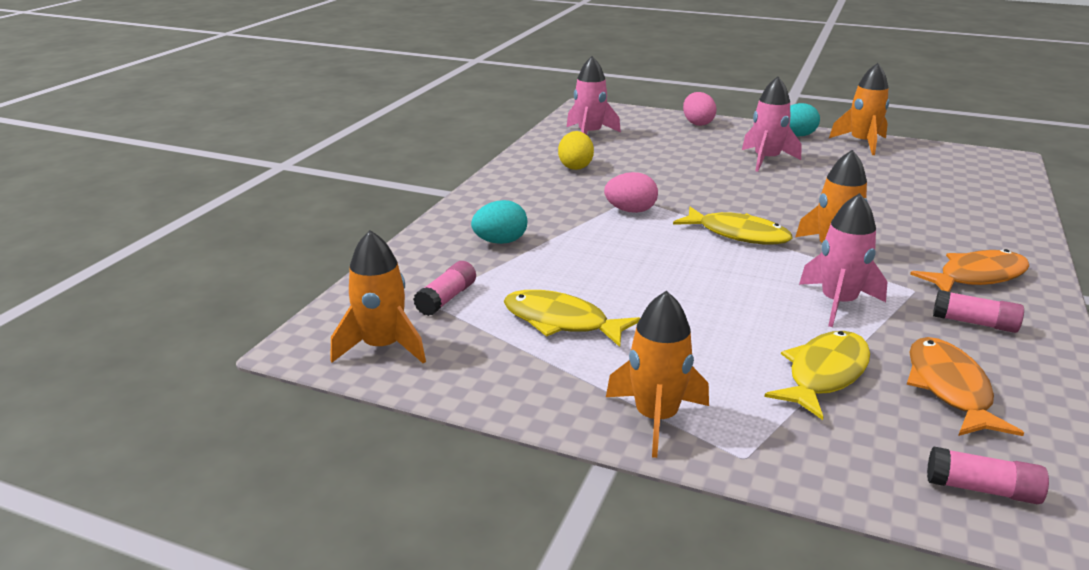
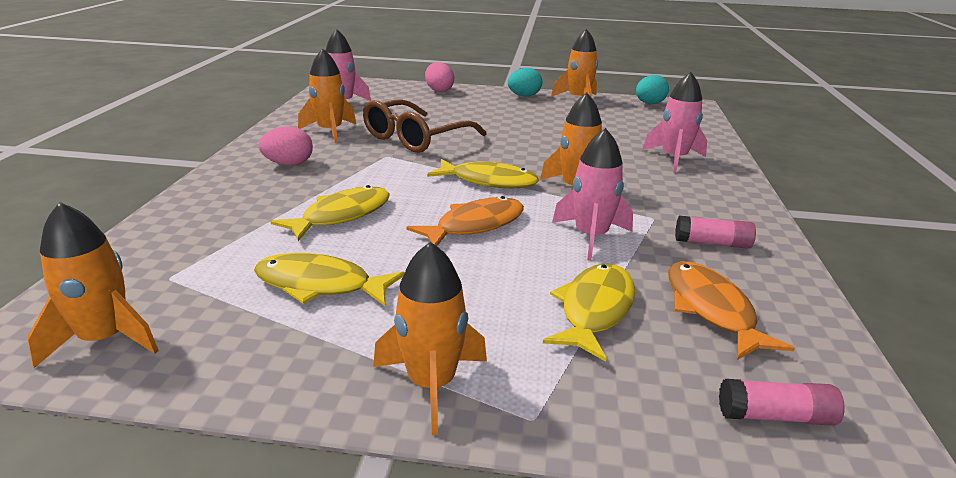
camera: 15 degrees left, 0 degrees up
(446, 298) = (190, 273): pink glue stick -> none
(500, 242) = (253, 207): turquoise egg -> turquoise egg (649, 104)
(575, 166) = (330, 131): yellow egg -> orange rocket
(584, 258) = (342, 215): none -> yellow fish
(630, 211) = (385, 167): pink egg -> pink egg (289, 164)
(665, 180) = (415, 138): none -> brown glasses
(766, 160) = (502, 116): pink rocket -> pink rocket (674, 159)
(977, 277) = (701, 201): orange fish -> orange fish (475, 225)

